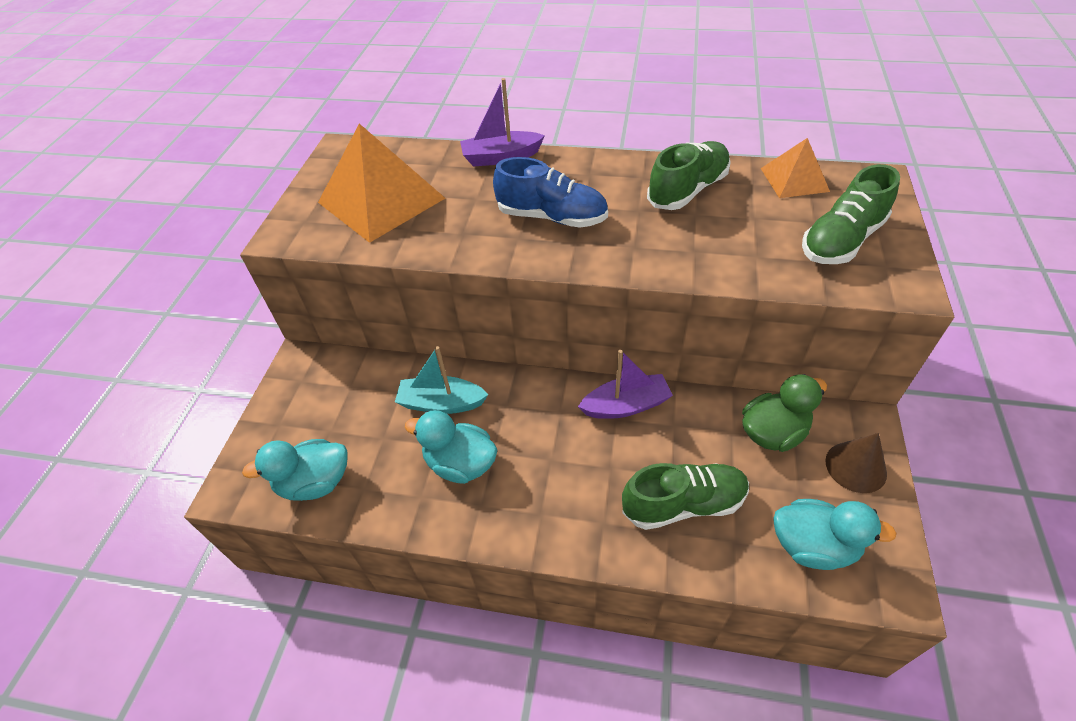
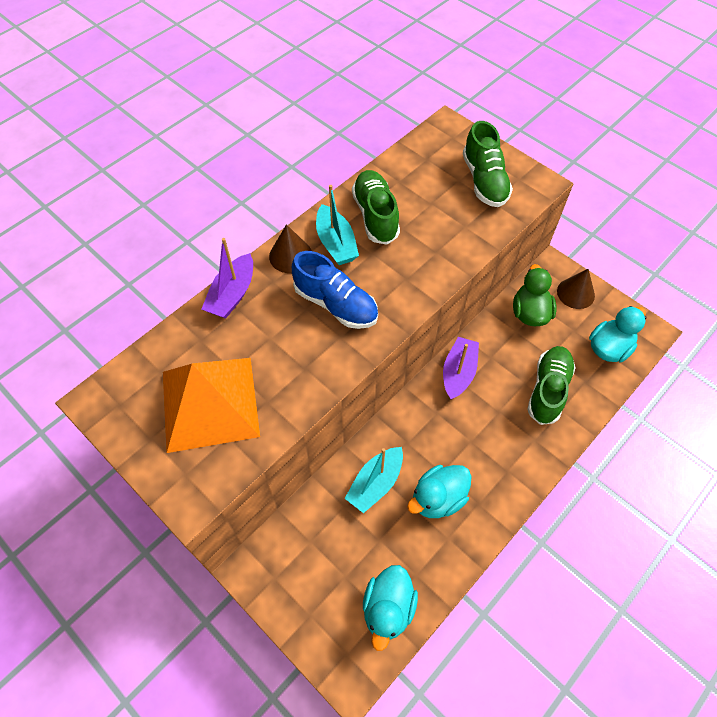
camera: 60 degrees left, 10 degrees up
(552, 217) = (336, 304): blue shoe -> blue shoe turned 75 degrees clockwise
(577, 166) = (290, 255): none -> brown cone
(623, 183) = (336, 243): none -> turquoise boat
(794, 179) = (413, 160): orange pyramid -> none

